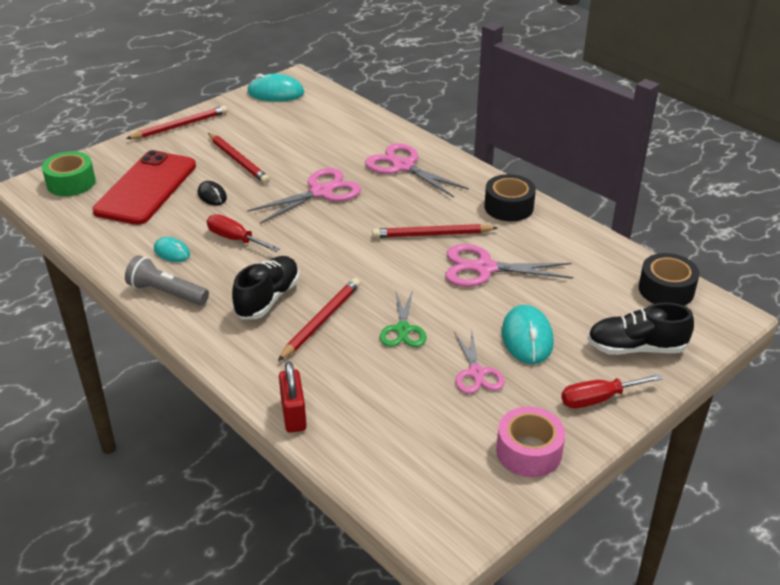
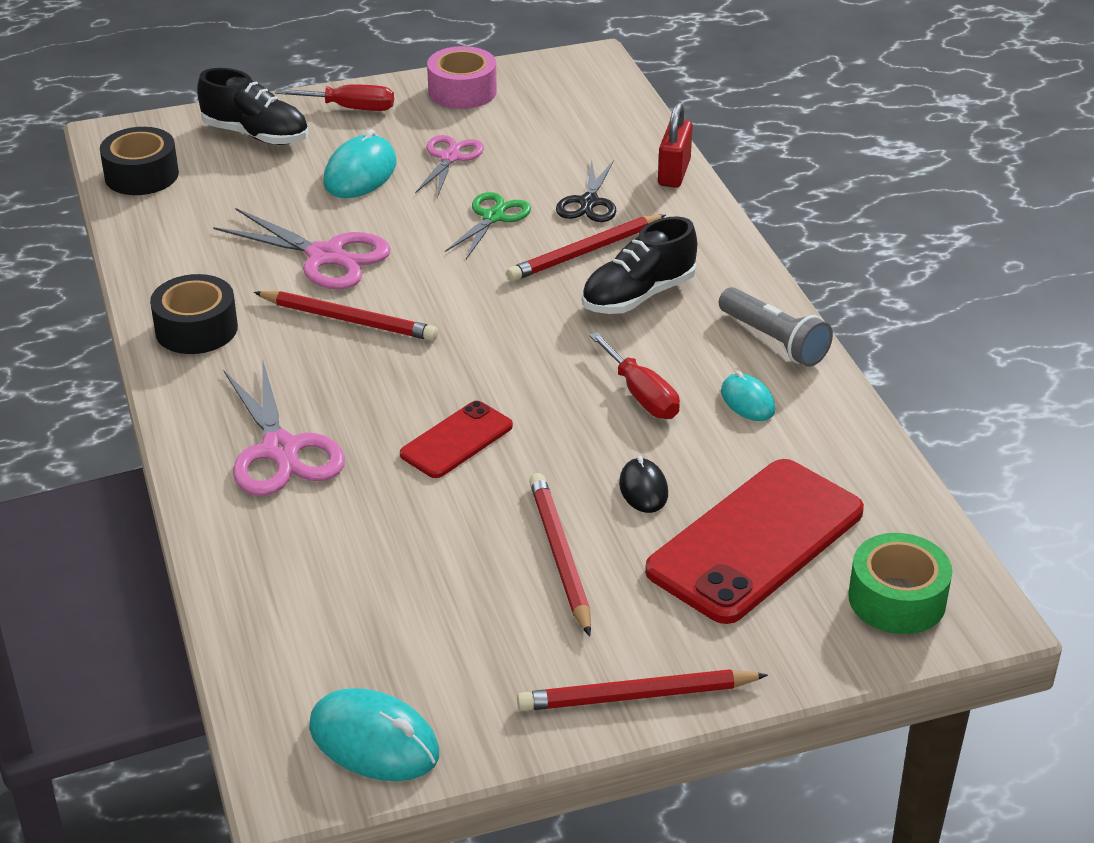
camera: 155 degrees left, 0 degrees up
(321, 192) = (456, 440): pink scissors -> red phone
(343, 363) = (589, 203): none -> black scissors

